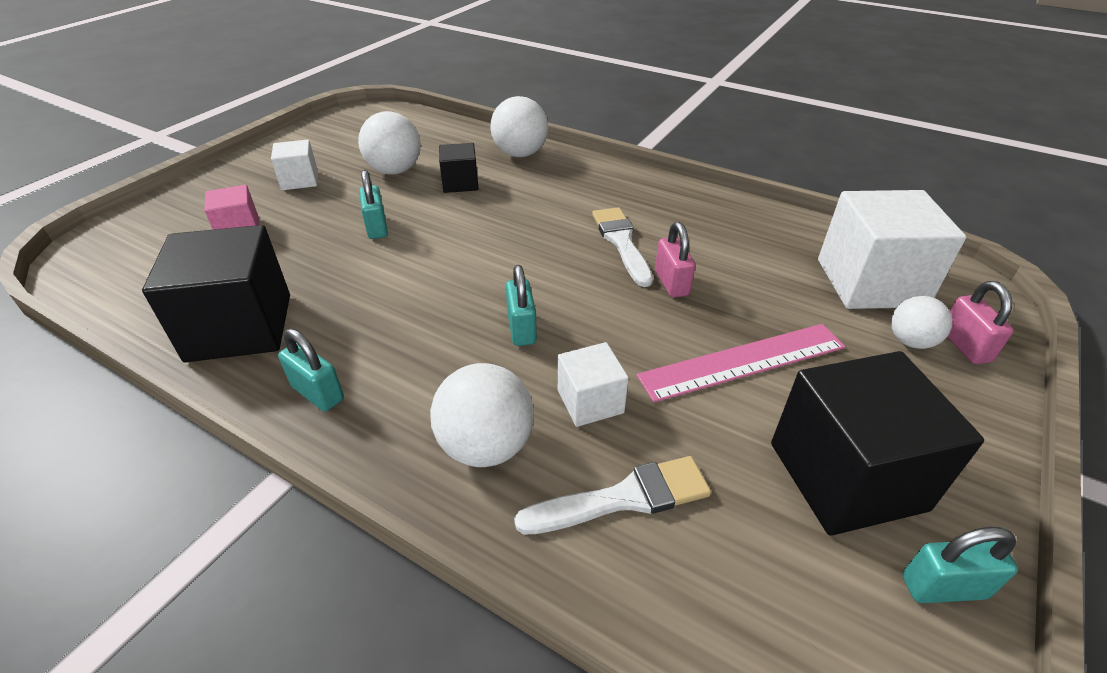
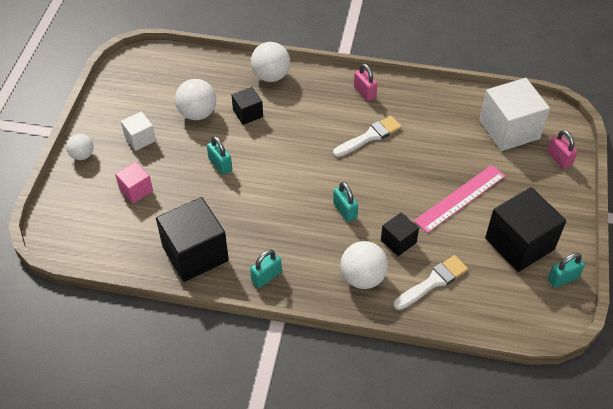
camera: 20 degrees left, 10 degrees up
(317, 393) = (266, 276): turquoise padlock -> turquoise padlock turned 60 degrees counterclockwise
(590, 401) = (398, 241): white cube -> black cube
(621, 242) = (370, 136): white brush -> white brush turned 90 degrees clockwise
(671, 283) = (408, 159): pink padlock -> pink padlock (364, 92)
(910, 341) = (534, 163): white ball -> white ball (82, 155)

